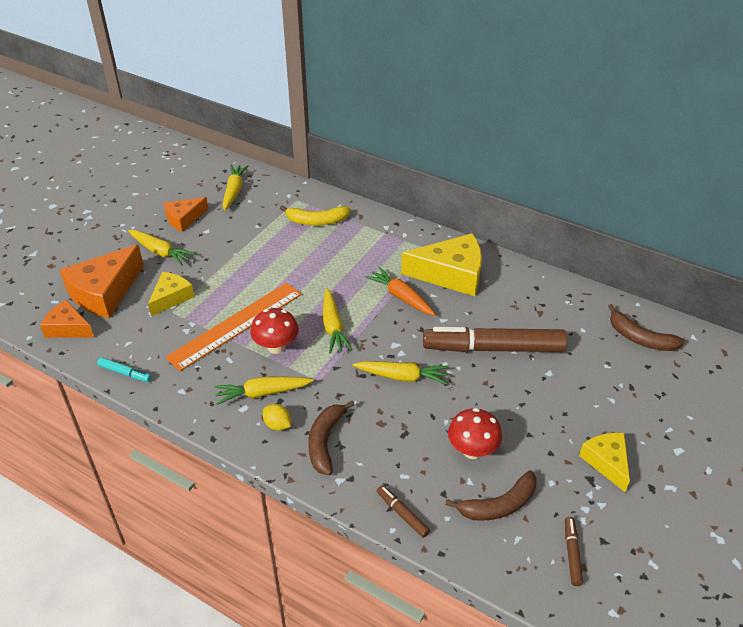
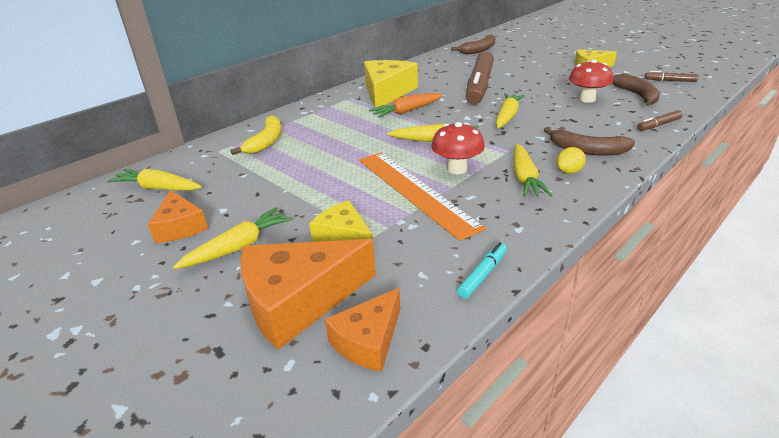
camera: 75 degrees left, 10 degrees down
(104, 292) = (299, 301): orange cheese -> orange cheese turned 105 degrees clockwise

